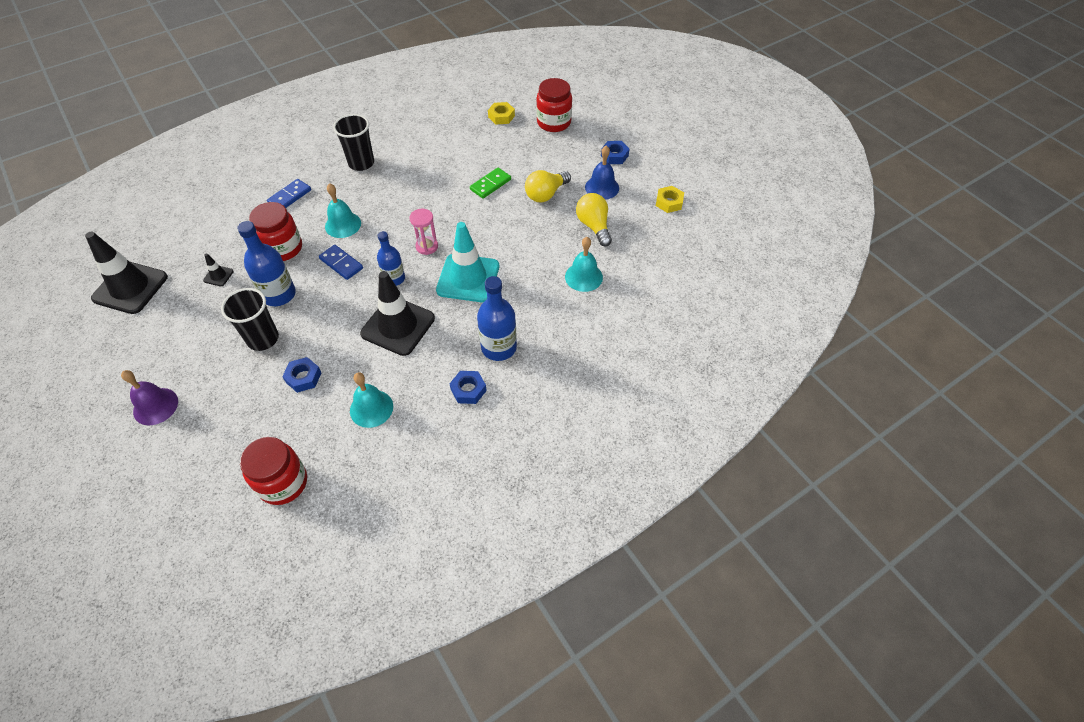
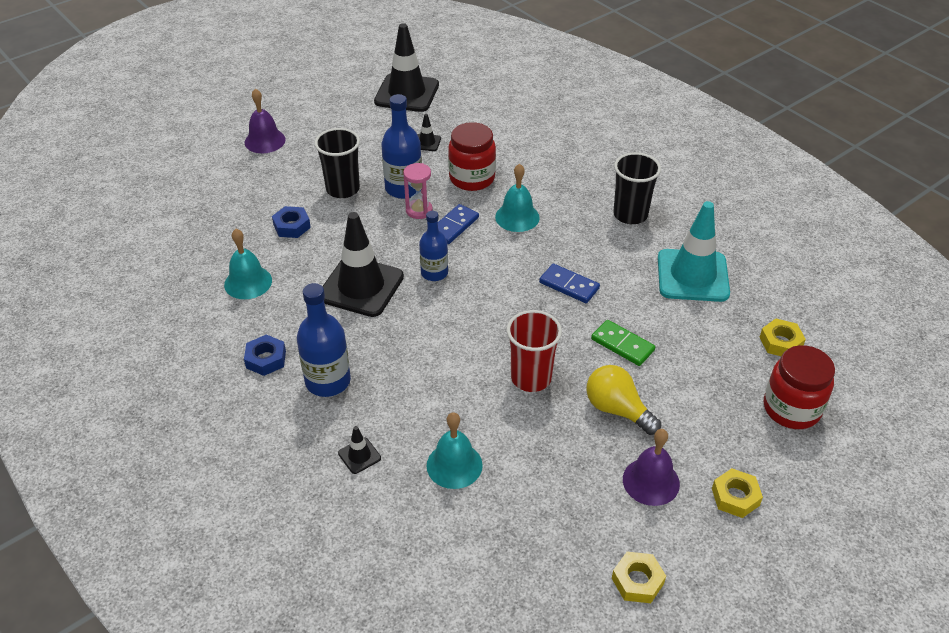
camera: 85 degrees right, 10 degrees down
(283, 483) = (168, 235): red jar -> none
(290, 196) = (555, 168): blue domino -> blue domino (569, 285)
(427, 246) = (491, 294): pink hourglass -> pink hourglass (419, 210)
(468, 278) = (440, 340): turquoise traffic cone -> turquoise traffic cone (692, 276)
(513, 232) = (531, 378): none -> red cup
(572, 328) = (359, 456): none -> black traffic cone
(594, 226) = (560, 474): yellow light bulb -> none
(602, 187) = (651, 481): blue bell -> purple bell
(614, 156) = (735, 497): blue nut -> yellow nut

